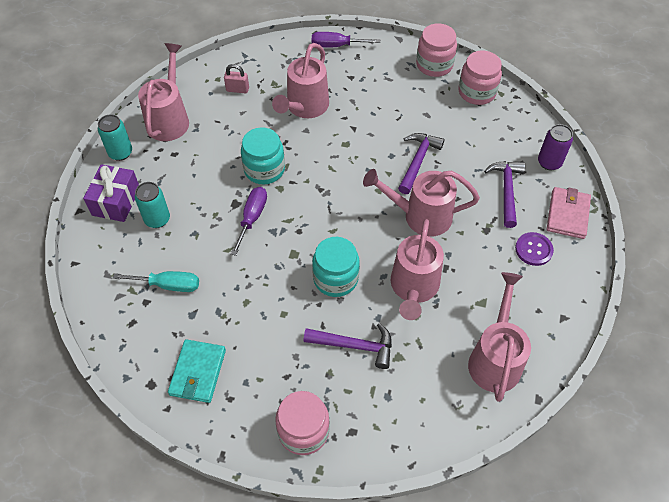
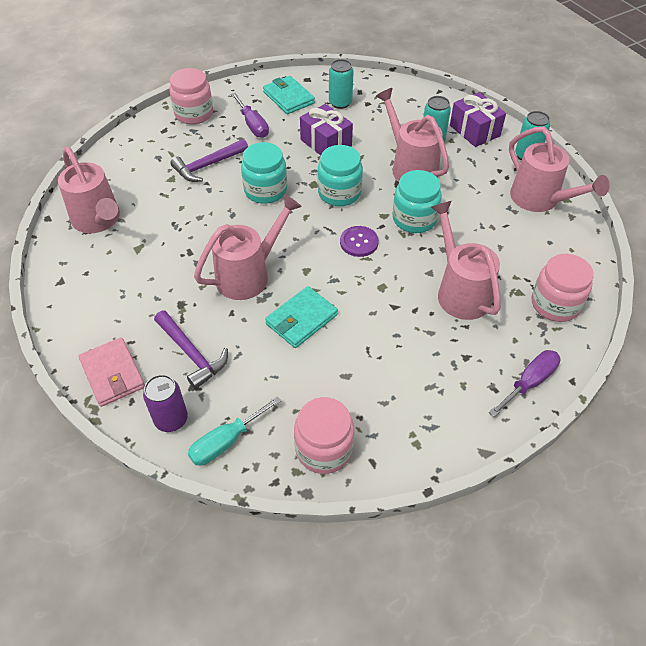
camera: 135 degrees right, 5 degrees down
(165, 323) = (340, 103): none -> turquoise can
(168, 285) = (367, 117): turquoise screwdriver -> turquoise screwdriver (226, 442)
(235, 287) = (326, 143): none -> purple gift
(237, 89) = (535, 262): pink padlock -> none
(252, 218) = (373, 184): purple screwdriver -> purple screwdriver (253, 125)
(285, 230) = (339, 193): none -> turquoise jar
(413, 288) = (201, 222): pink watering can -> pink watering can (410, 166)
(417, 161) = (301, 319): purple hammer -> turquoise wallet
(434, 65) = (406, 447): pink jar -> pink jar (555, 304)
(533, 249) = (124, 317): purple button -> purple button (359, 242)

